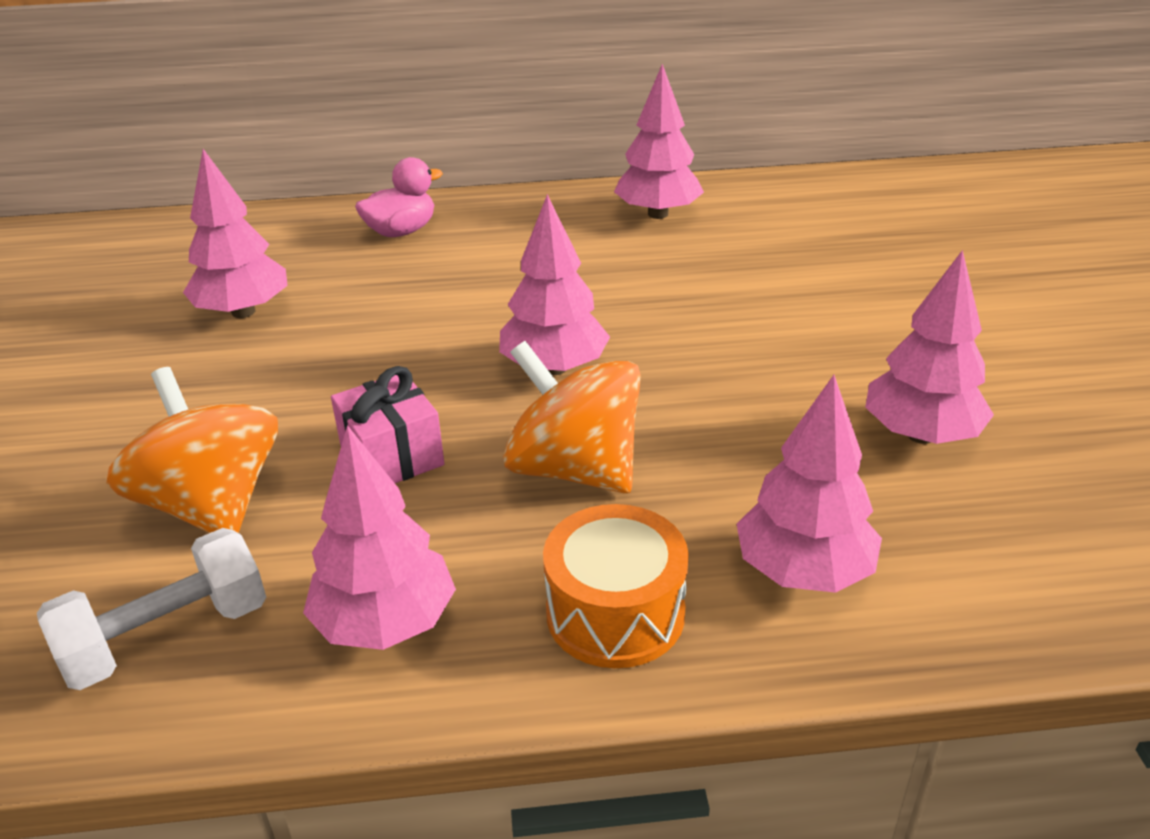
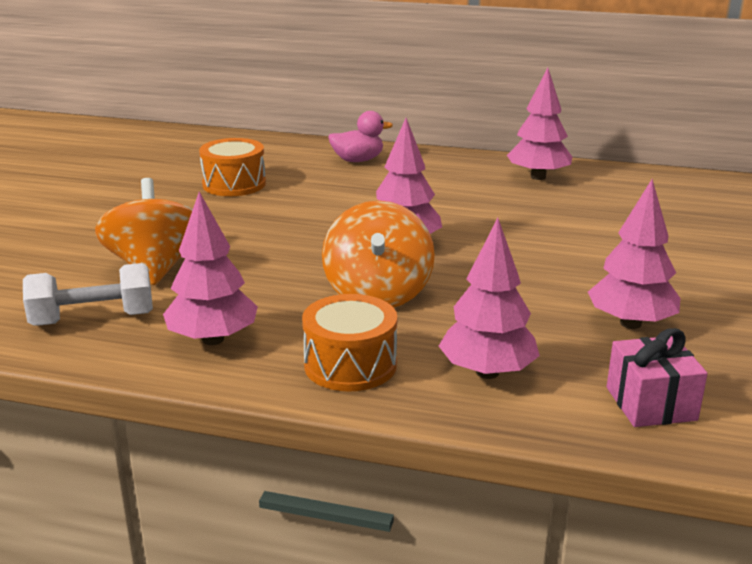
camera: 20 degrees right, 10 degrees down
(243, 311) = (234, 184): pink tree -> orange drum
(392, 456) = (271, 267): pink gift -> pink gift (650, 404)
(574, 469) = (378, 294): orange spinning top -> orange spinning top turned 150 degrees counterclockwise

